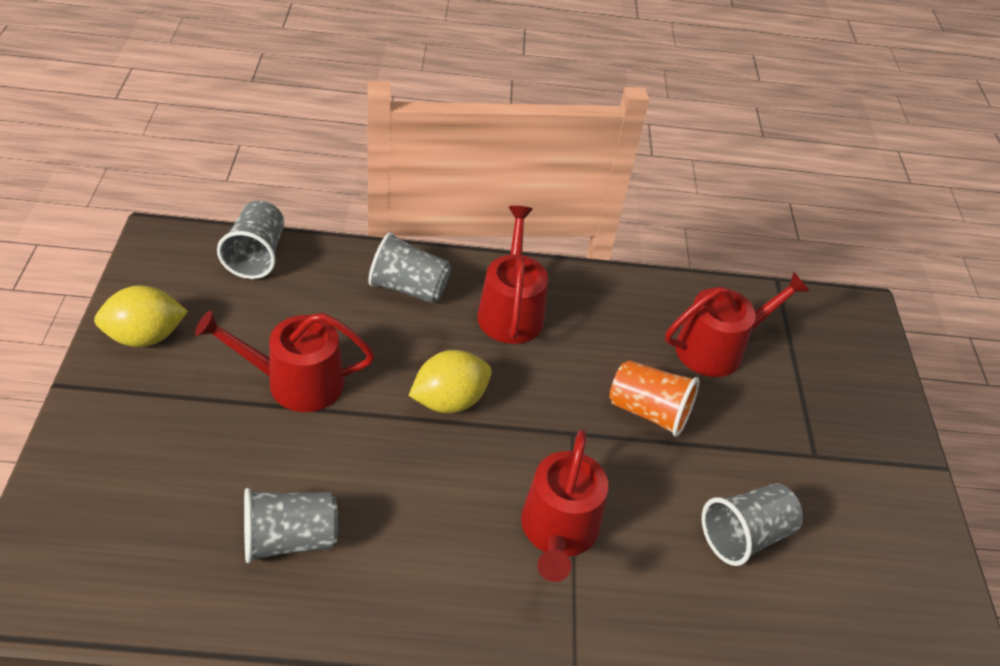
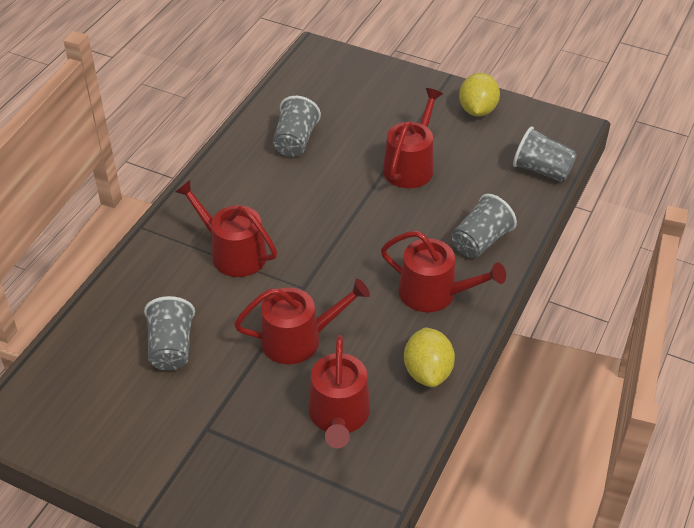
camera: 120 degrees right, 0 degrees up
(449, 400) = (361, 233): yellow lemon -> yellow lemon (427, 372)
(649, 411) = (298, 339): orange cup -> red watering can

